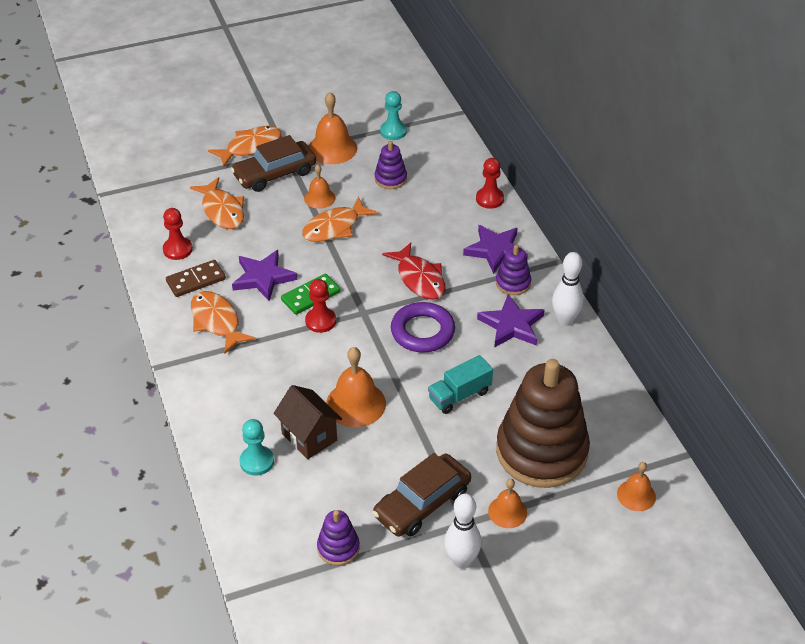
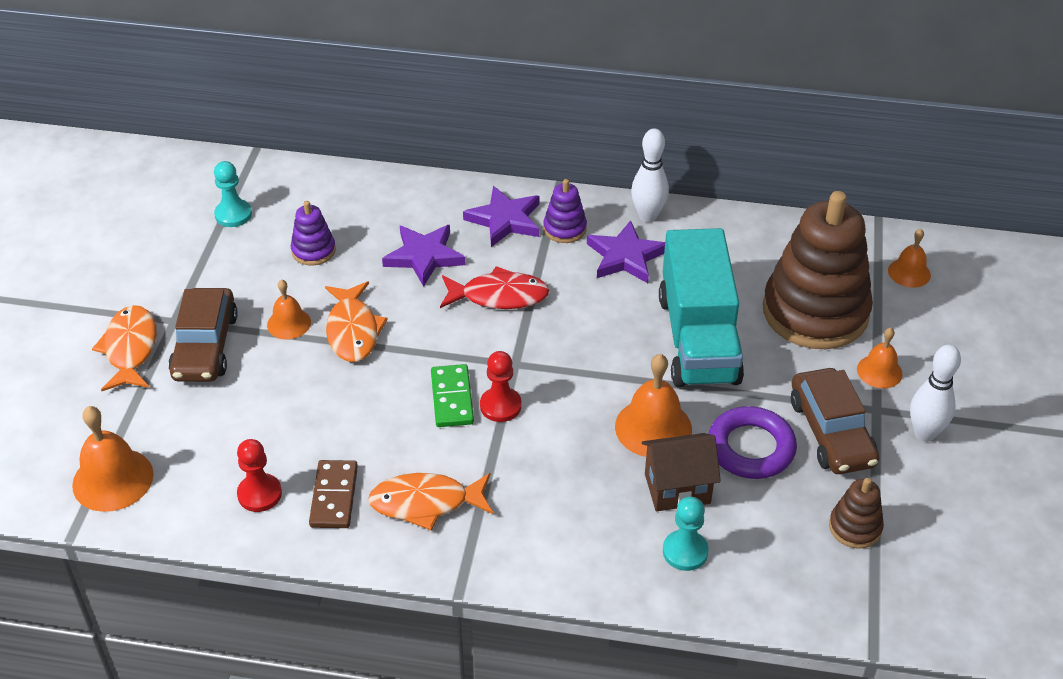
camera: 60 degrees left, 0 degrees up
(222, 210) = (226, 422): orange fish -> none
(263, 277) = (384, 429): purple star -> purple star (424, 256)
(332, 148) = (210, 277): orange bell -> orange bell (113, 479)
(338, 548) = (855, 527): purple stacking toy -> brown stacking toy
(422, 331) = (583, 328): purple ring -> purple ring (751, 448)
(459, 395) = (698, 339): turquoise truck -> turquoise truck, size x2.02
(489, 199) = (421, 189): red pawn -> none

